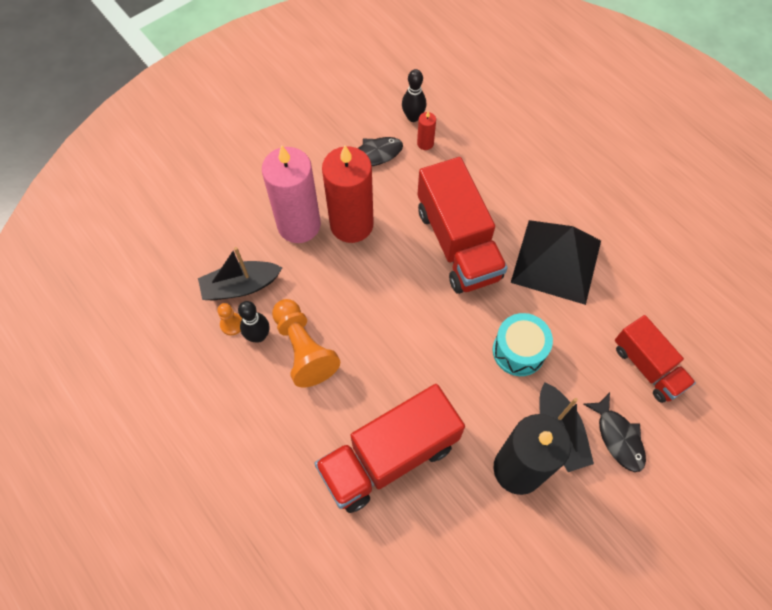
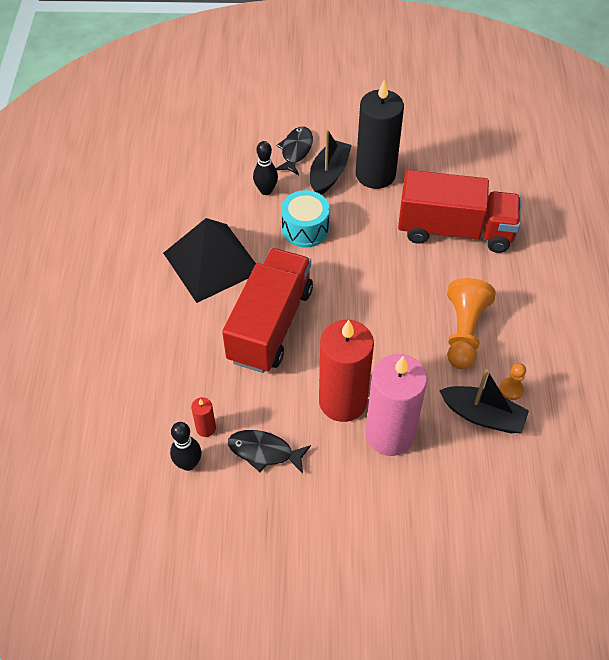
camera: 140 degrees left, 10 degrees down
(258, 336) = (494, 365): black bowling pin -> black bowling pin (266, 190)
(647, 367) = (232, 168): red truck -> none

